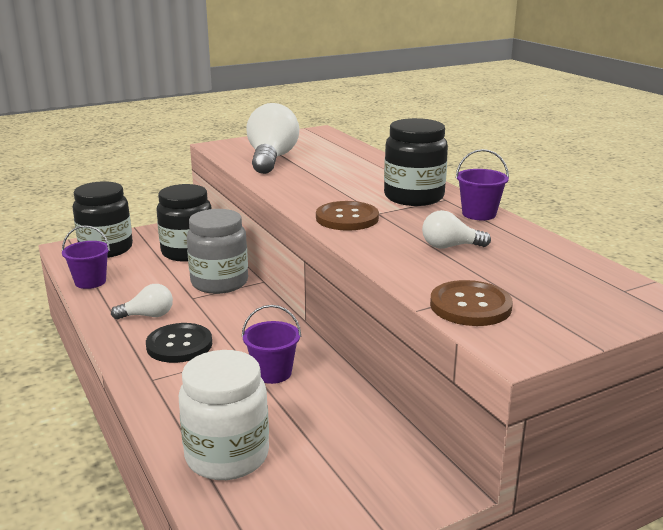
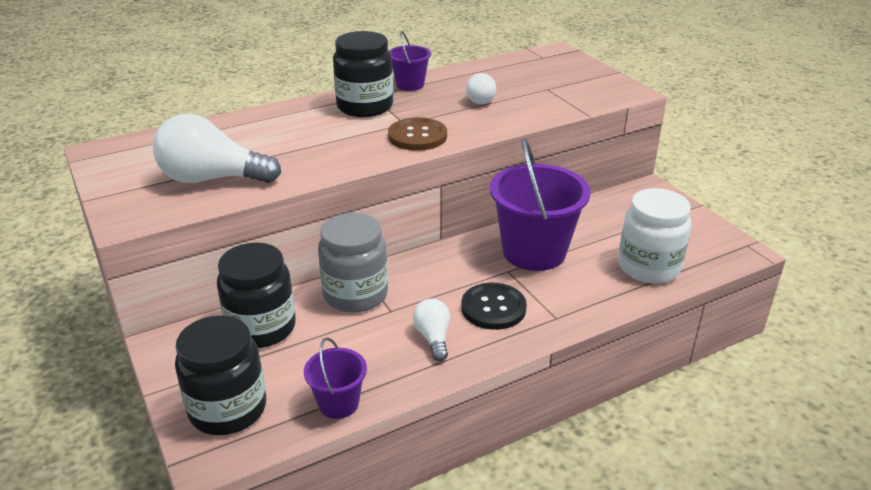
camera: 90 degrees left, 10 degrees up
(272, 373) = (534, 252): purple bucket -> purple bucket, size x1.98
(470, 306) = (579, 99): brown button -> none

